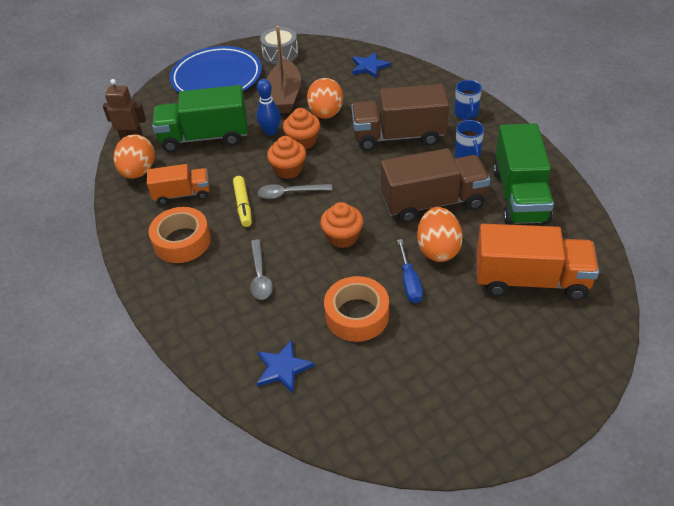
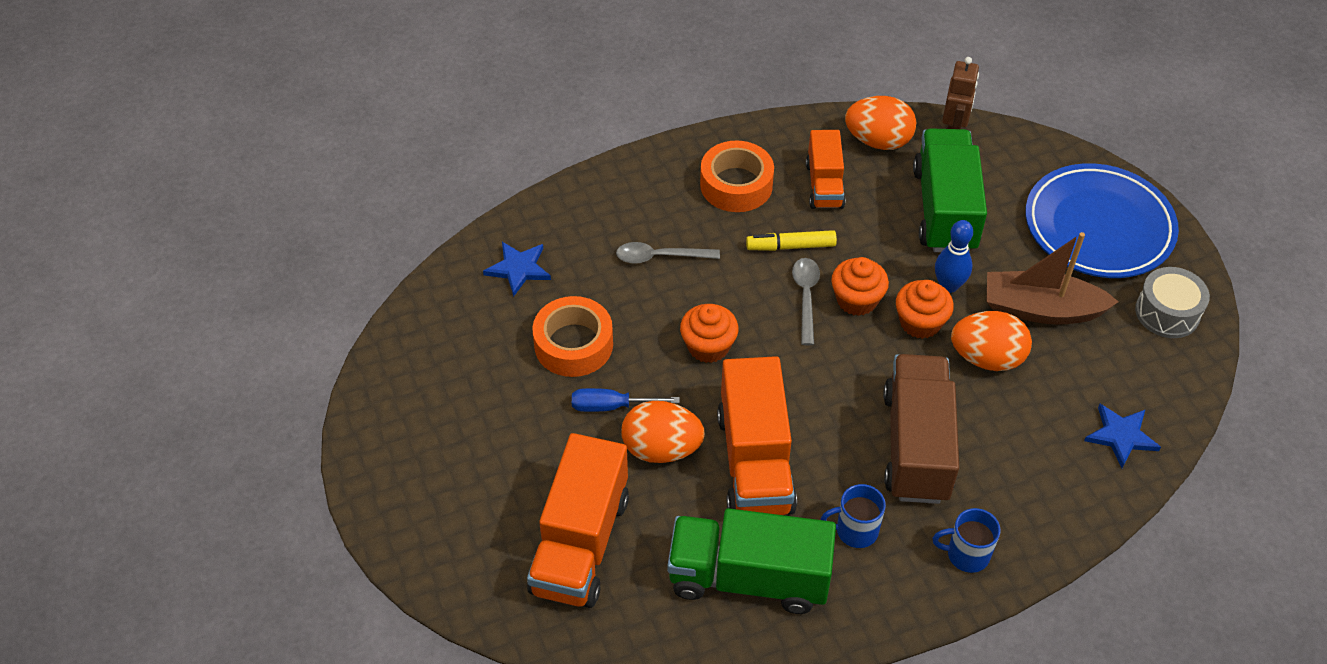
camera: 95 degrees right, 5 degrees up
(433, 202) = (755, 461): brown truck -> orange truck

